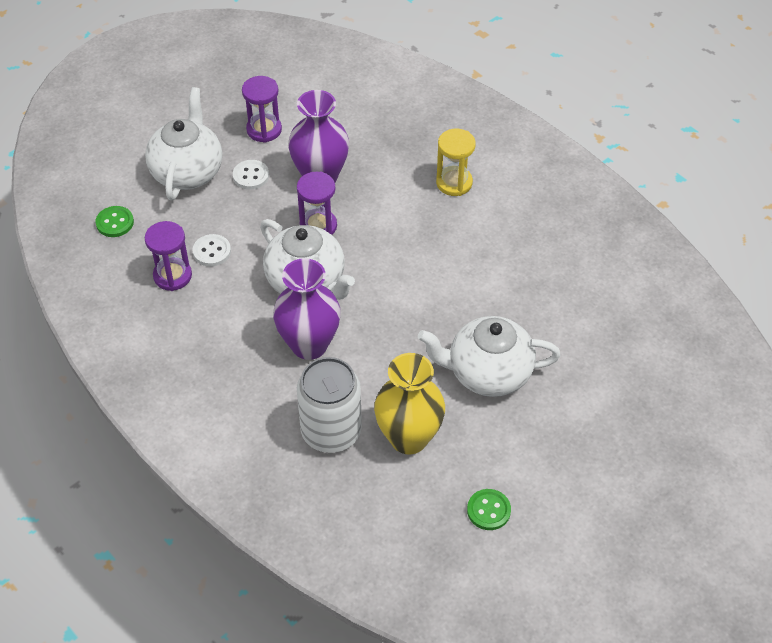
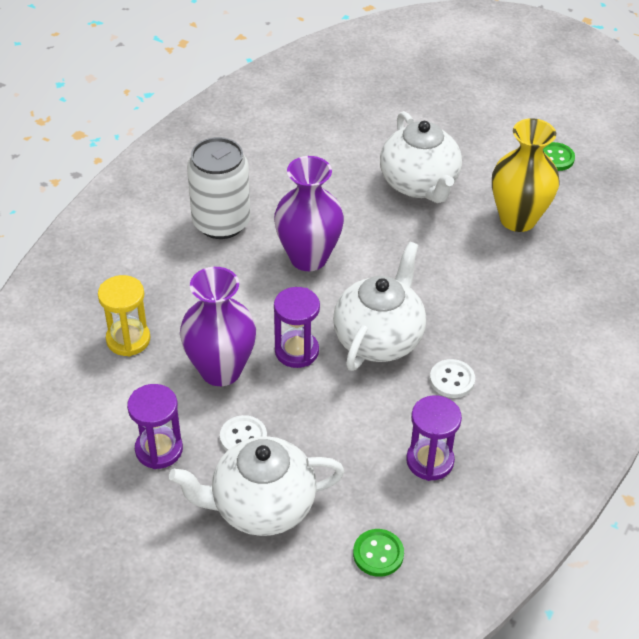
camera: 110 degrees left, 5 degrees down
(212, 251) = (377, 436): white button -> white button (452, 380)
(309, 345) = (457, 314): purple vase -> purple vase (308, 258)
(331, 432) = (544, 271): white can -> white can (221, 223)
(454, 183) = (187, 256): yellow hourglass -> yellow hourglass (128, 339)

